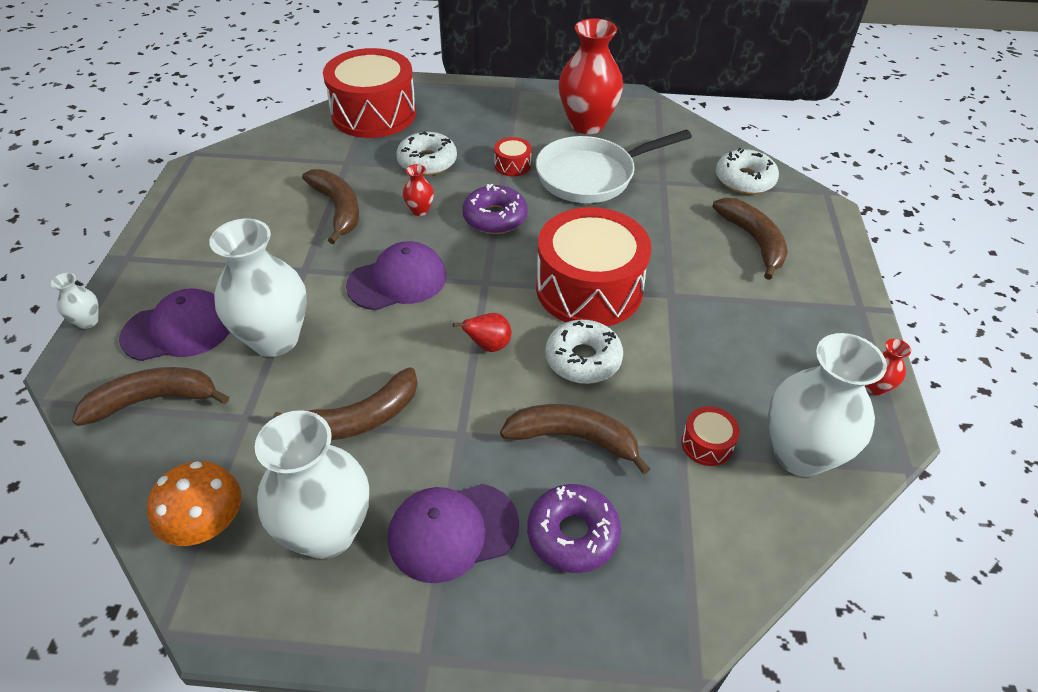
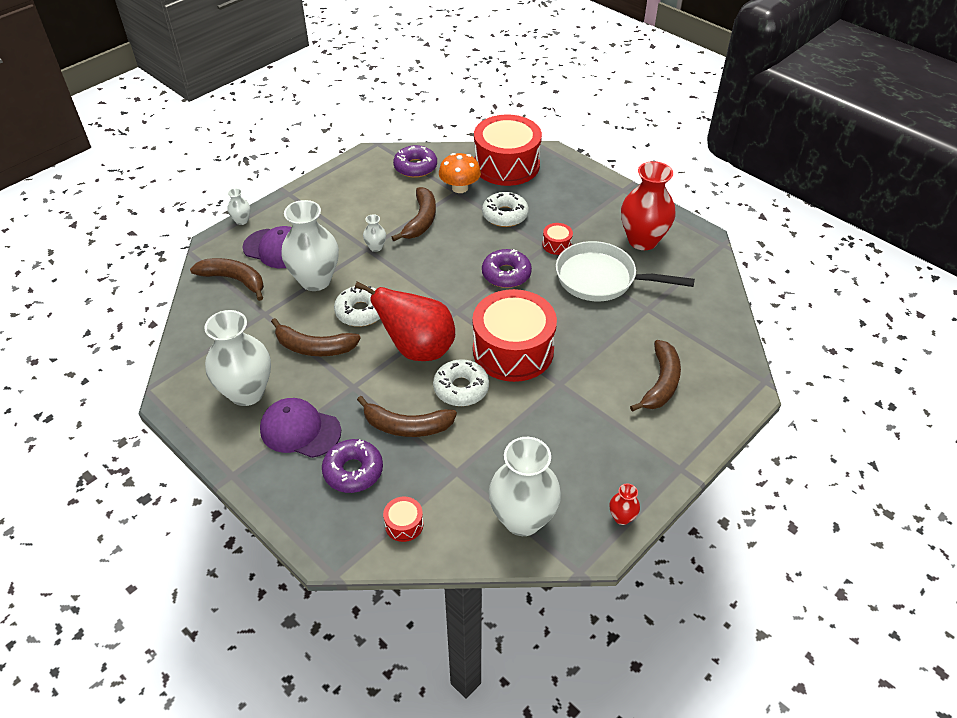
camera: 40 degrees right, 0 degrees up
(207, 524) = (203, 354): orange mushroom -> orange mushroom (460, 188)
(269, 158) = (415, 167): none -> purple donut
(314, 263) = (376, 247): none -> white vase
(397, 281) = (409, 283): purple cap -> none
(420, 210) = (466, 246): red vase -> none
(488, 346) = (417, 349): red pear -> red pear, size x2.32
(573, 438) = (407, 426): brown banana -> brown banana turned 135 degrees clockwise
(707, 444) = (475, 477): red drum -> red drum (404, 524)
(744, 180) = (711, 339): white donut -> white donut (361, 312)

